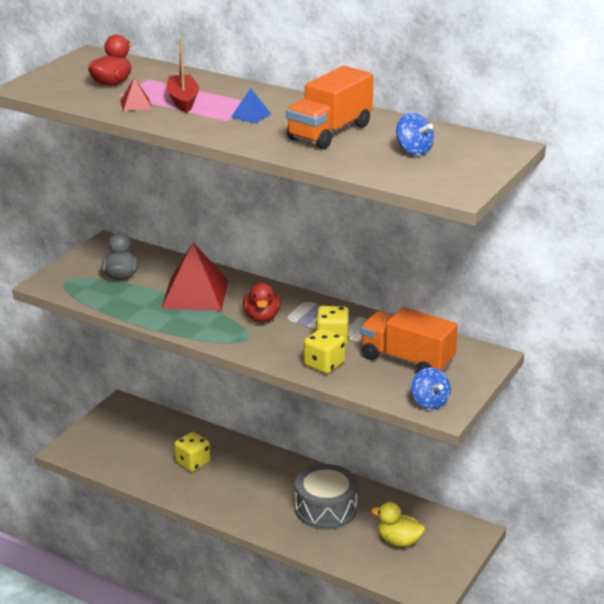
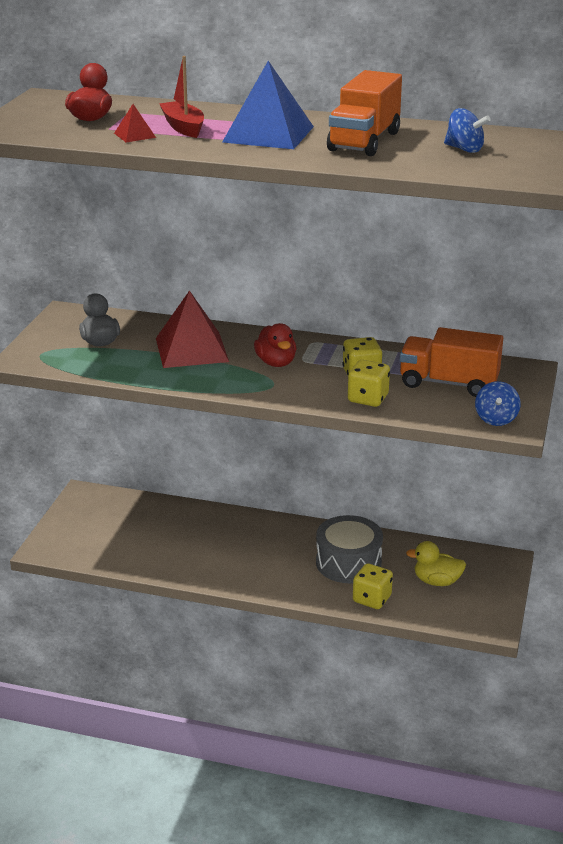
camera: 15 degrees left, 0 degrees up
(193, 463) = (188, 540): yellow dice -> yellow dice (372, 599)
(251, 115) = (268, 134): blue pyramid -> blue pyramid, size x2.28
(429, 402) = (496, 419): blue spinning top -> blue spinning top turned 45 degrees clockwise

